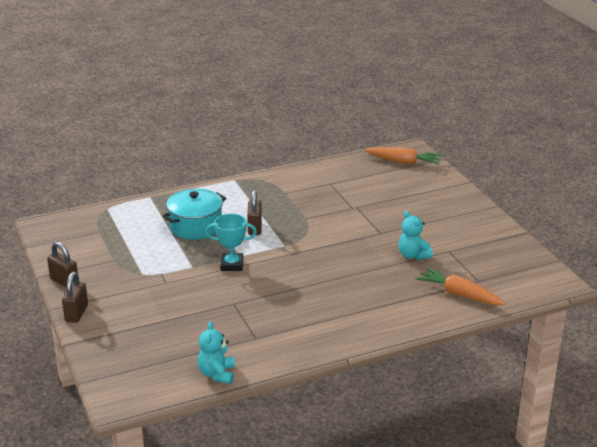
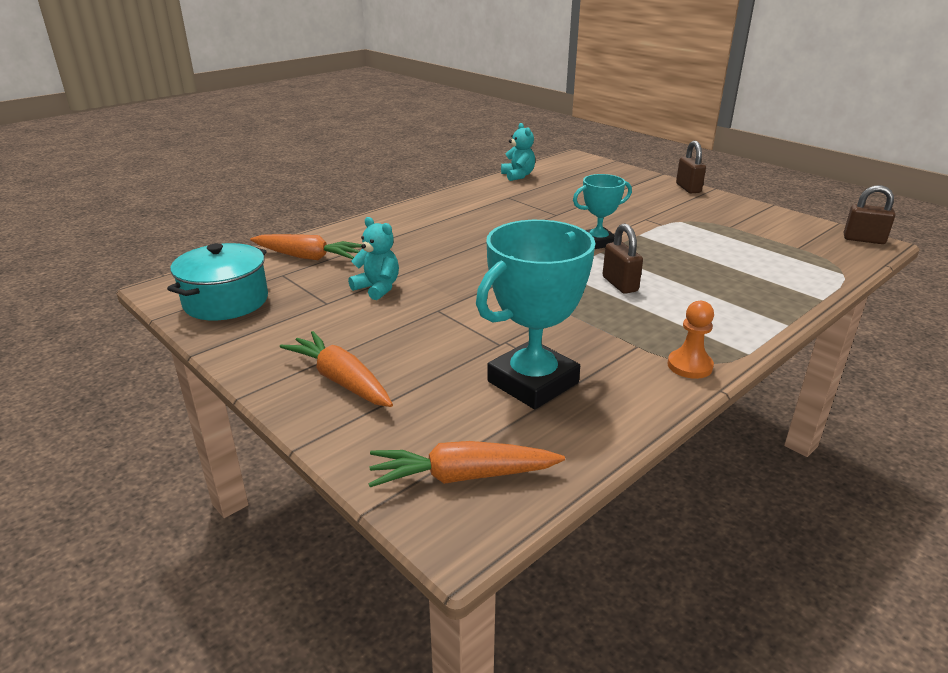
camera: 160 degrees right, 0 degrees up
(64, 281) = (742, 204): brown padlock -> brown padlock (863, 240)
(195, 226) = (697, 272): turquoise pot -> turquoise pot (226, 301)
(270, 180) = (689, 366): none -> orange pawn
(352, 187) = (532, 382): none -> turquoise trophy
(446, 204) = (341, 380): none -> orange carrot

